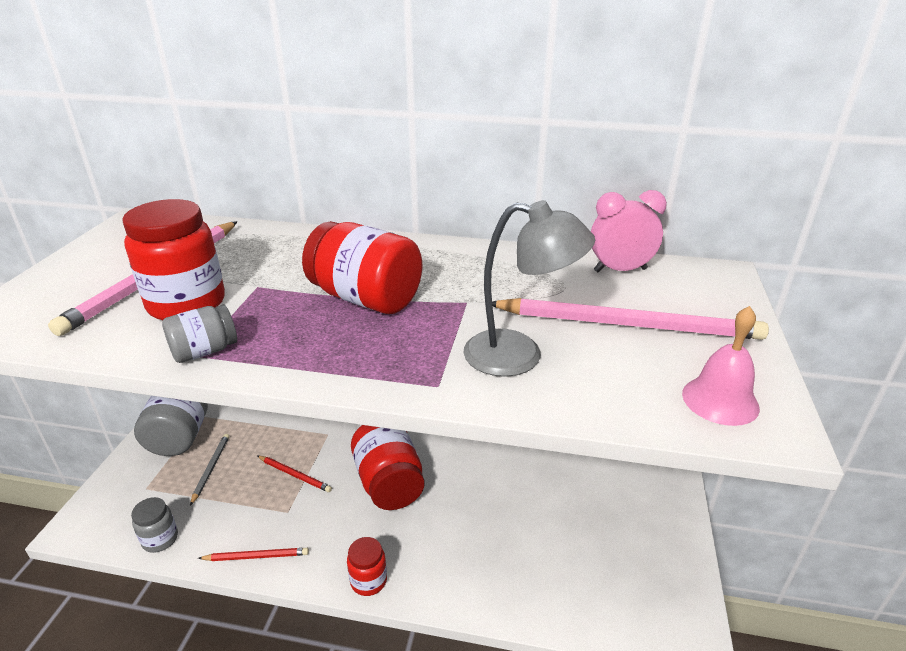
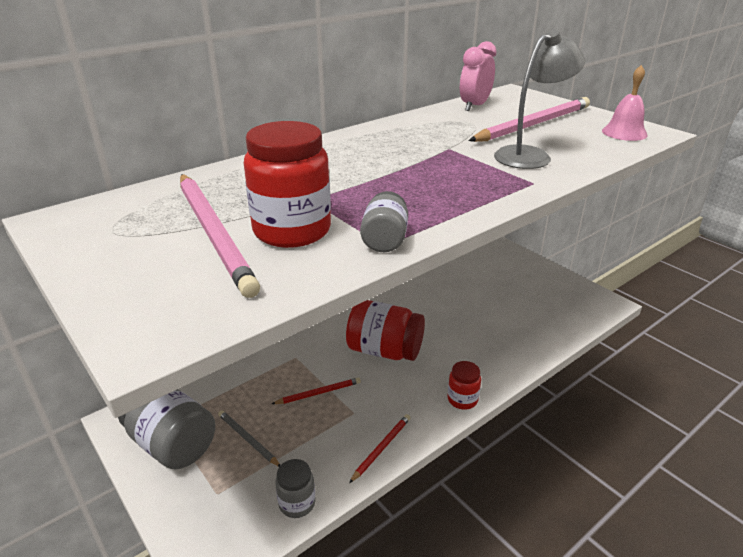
camera: 50 degrees left, 0 degrees up
(366, 299) = (396, 171): red jar -> none

